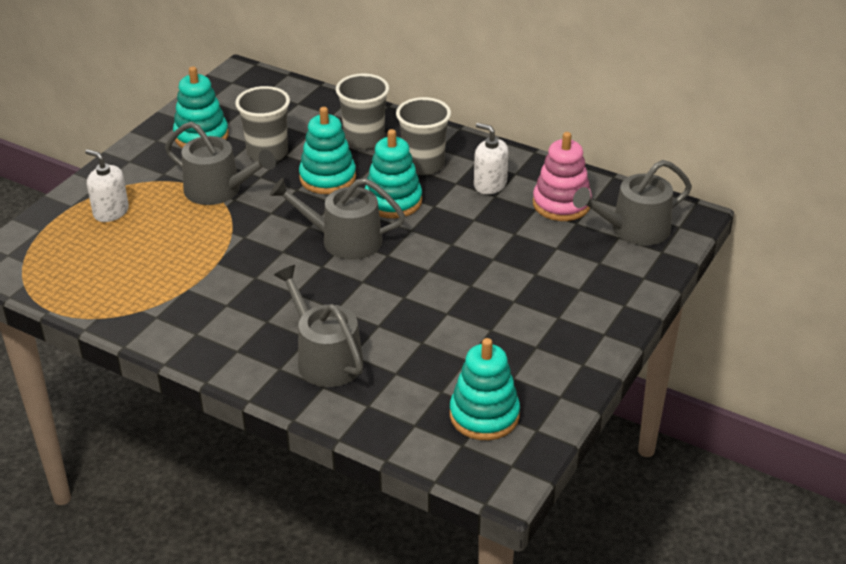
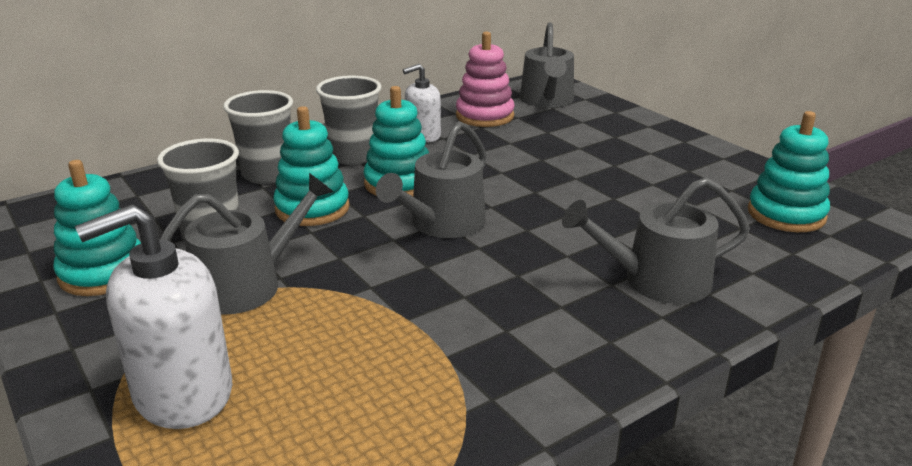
camera: 65 degrees left, 10 degrees down
(111, 212) = (183, 393): white soap dispenser -> white soap dispenser, size x1.69

